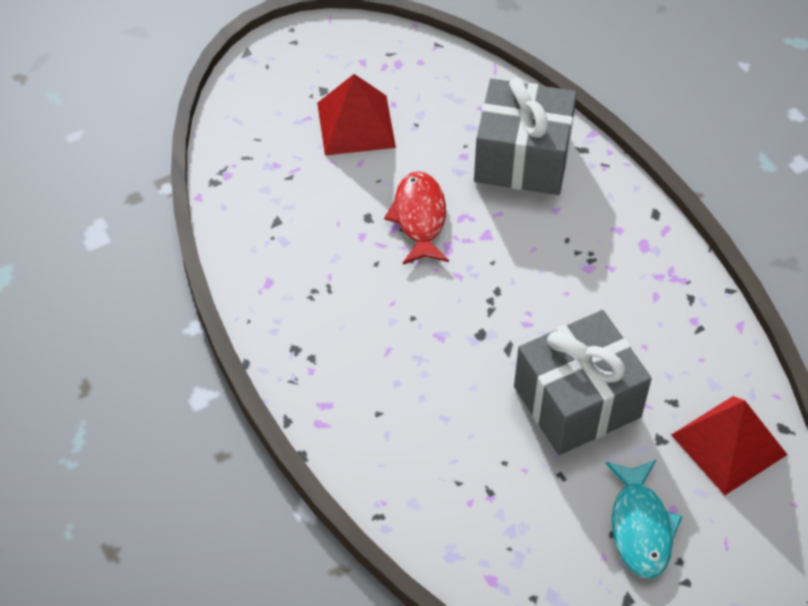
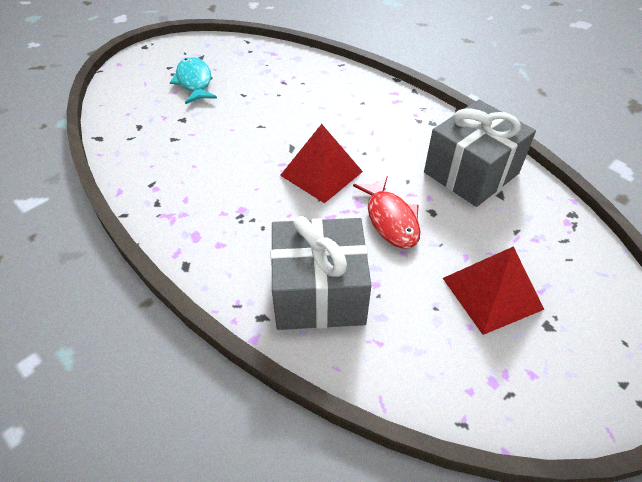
camera: 165 degrees right, 5 degrees down
(577, 402) = (238, 128): grey gift -> grey gift (471, 173)
(728, 444) = (137, 124): red pyramid -> red pyramid (321, 173)

